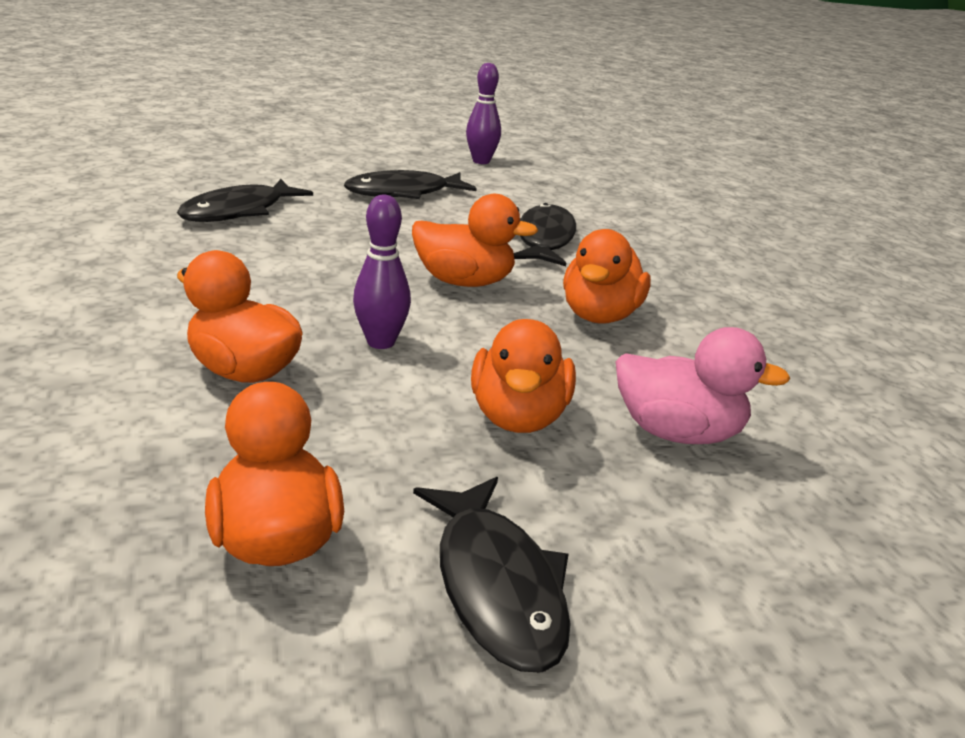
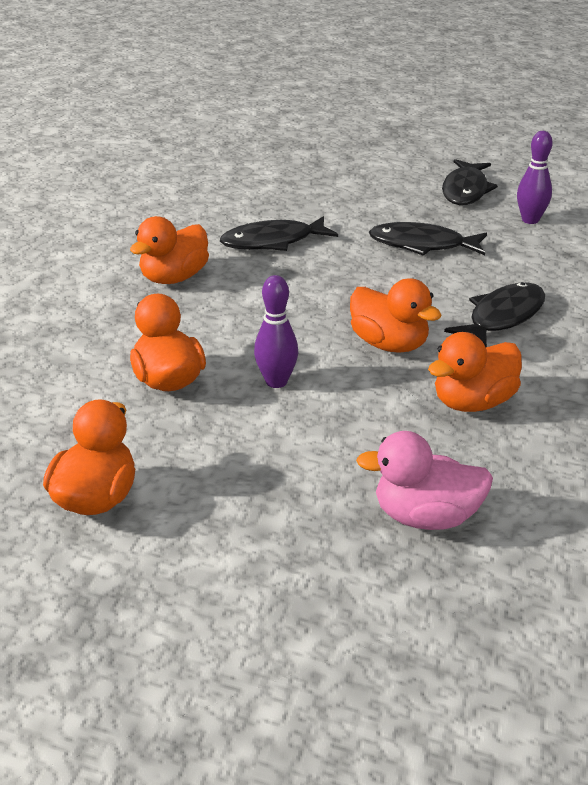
camera: 35 degrees right, 5 degrees up
(496, 586) = (191, 572): black fish -> black fish (465, 190)
(518, 417) = (318, 468): orange duck -> orange duck (174, 278)
(678, 433) = (426, 517): pink duck -> pink duck turned 135 degrees clockwise

